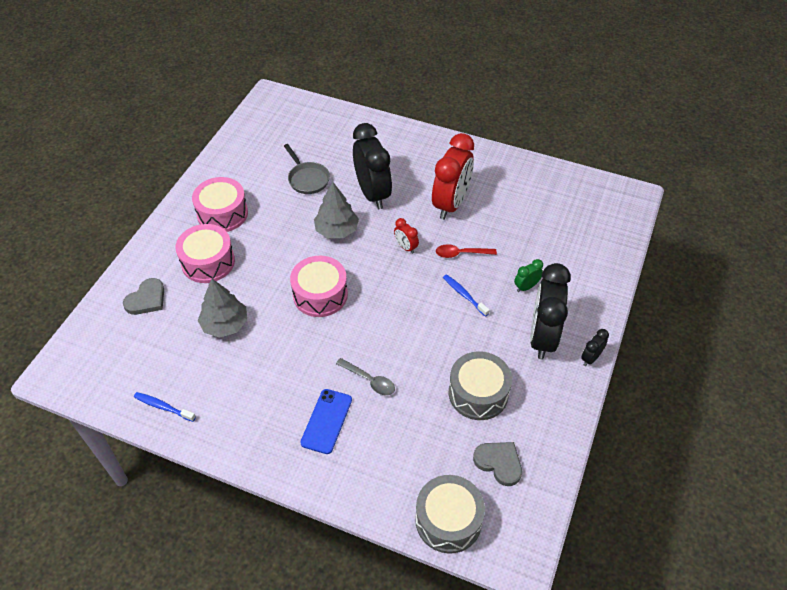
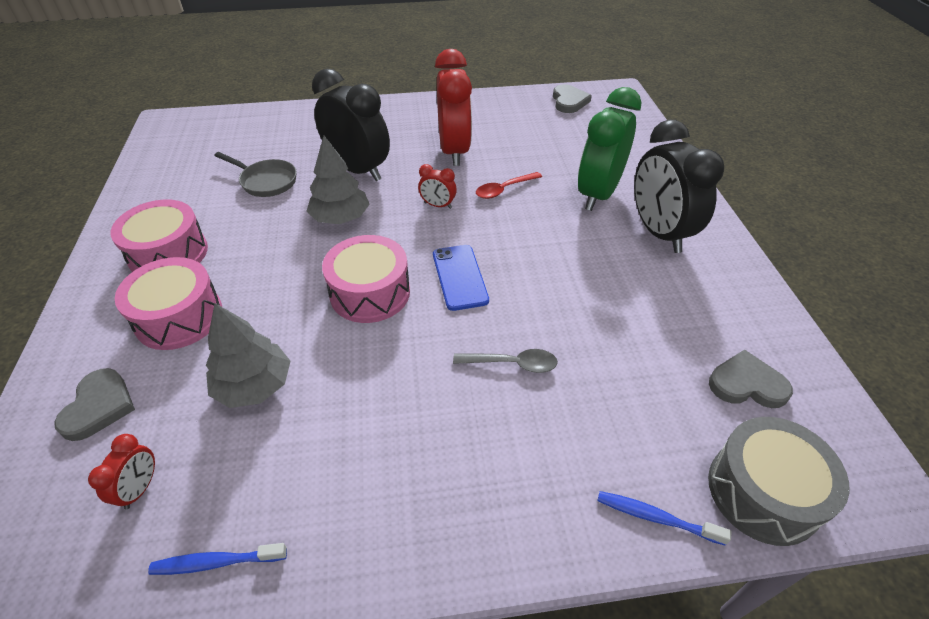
camera: 30 degrees left, 5 degrees down
(147, 354) = (140, 488): none -> red clock
(326, 421) = (497, 445): blue phone -> blue phone (459, 277)
(464, 295) = (542, 226): blue toothbrush -> blue toothbrush (655, 517)
(478, 393) = (650, 317): grey drum -> none
(526, 287) = (598, 194): green clock -> green clock, size x2.29
(579, 190) = (569, 101): none -> grey heart
(590, 358) = (722, 232): black clock -> none

